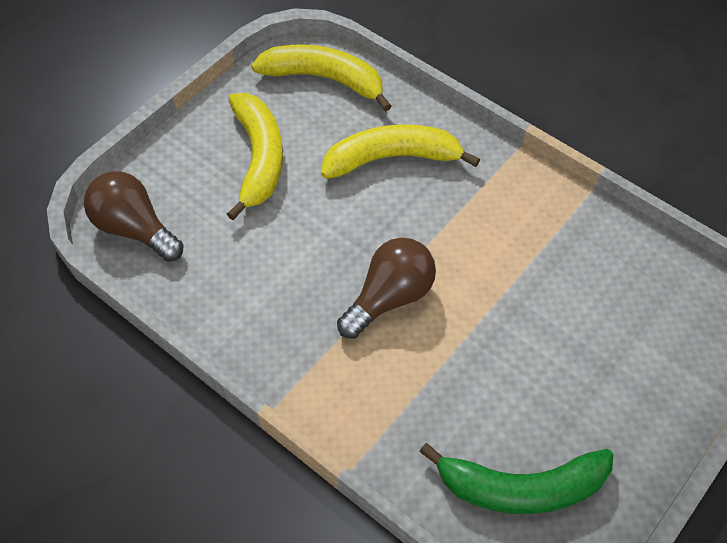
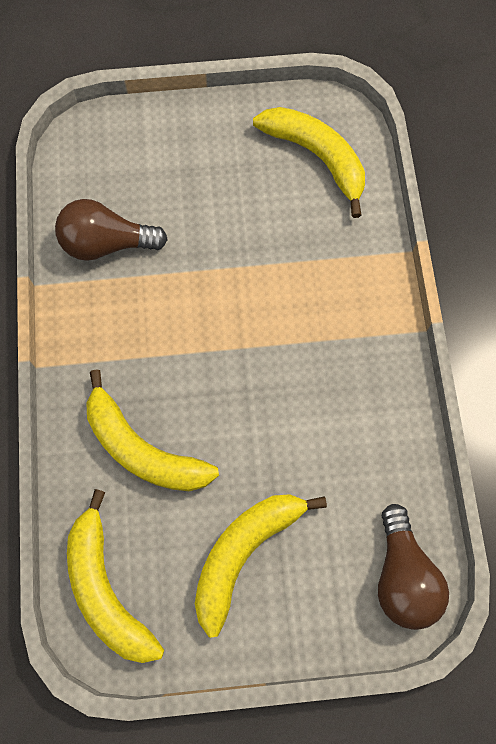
camera: 135 degrees left, 15 degrees up
(389, 298) = (268, 336): brown light bulb -> brown light bulb (107, 243)
(521, 487) = (316, 157): green banana -> yellow banana

